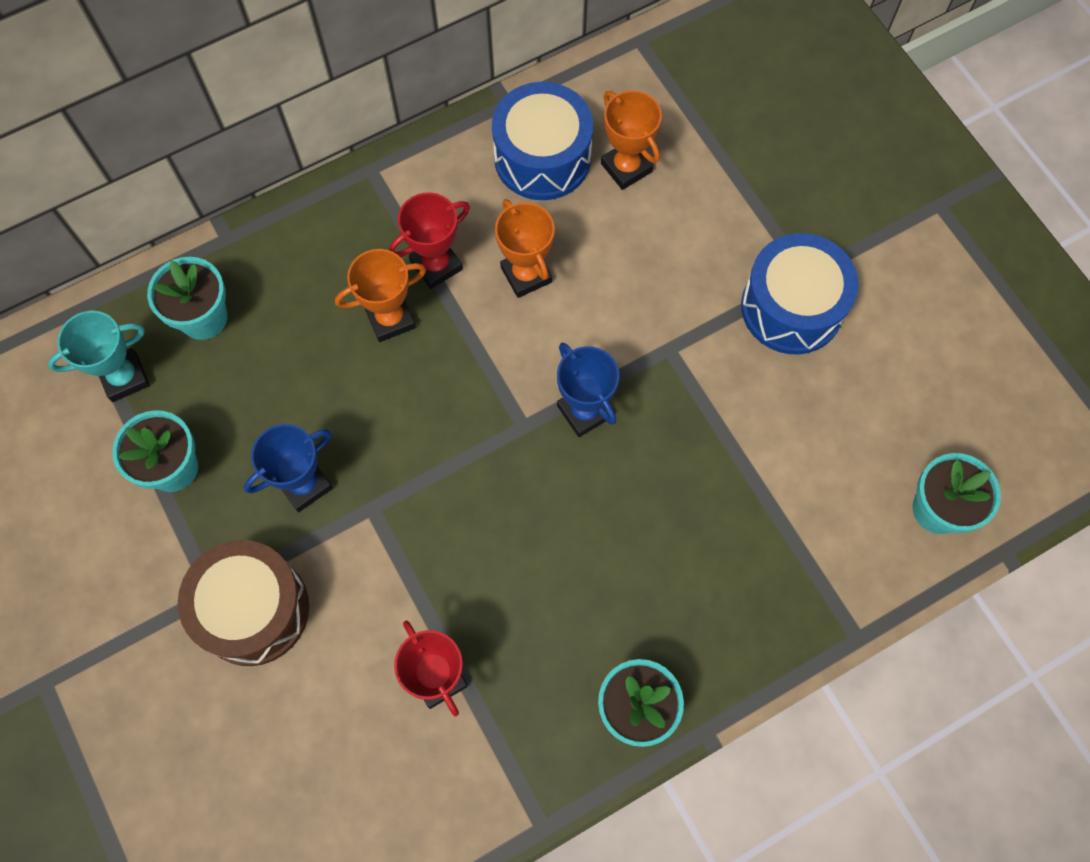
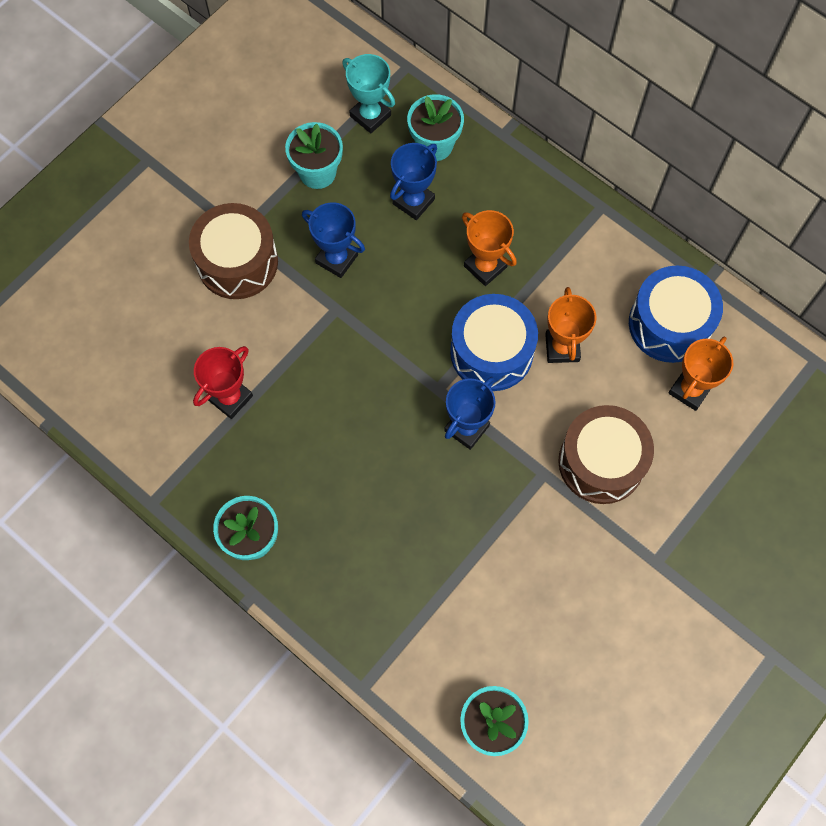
camera: 70 degrees right, 0 degrees up
(268, 368) = (413, 201): none -> blue trophy
(436, 265) = (542, 281): red trophy -> none
(526, 275) = (562, 347): orange trophy -> orange trophy turned 45 degrees counterclockwise
(676, 286) = (601, 462): none -> brown drum
(792, 307) = (621, 558): blue drum -> blue drum (491, 352)

